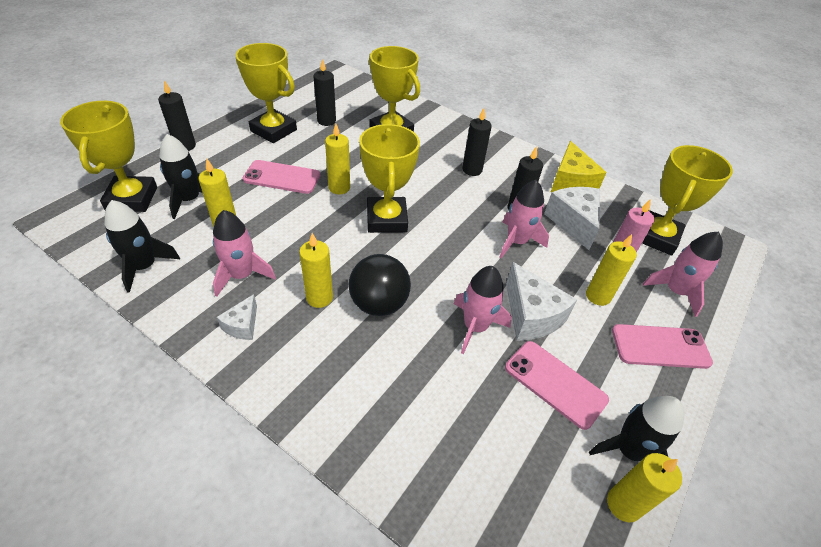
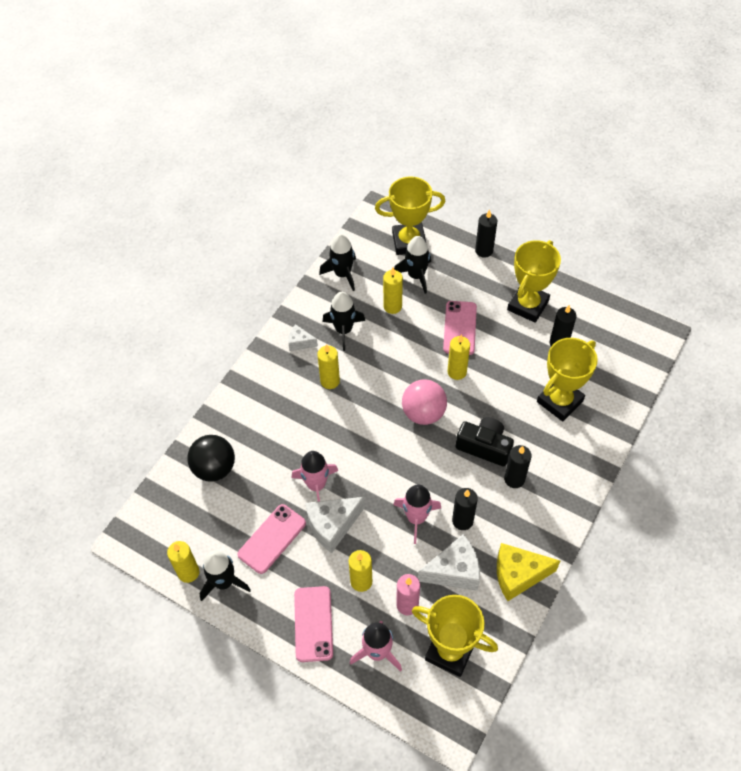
camera: 90 degrees right, 10 degrees up
(242, 275) = (344, 330): pink rocket -> black rocket
(379, 304) = (329, 419): black ball -> black ball (214, 468)
(386, 219) = (423, 413): yellow trophy -> pink ball
(434, 182) = (484, 447): none -> black camera

